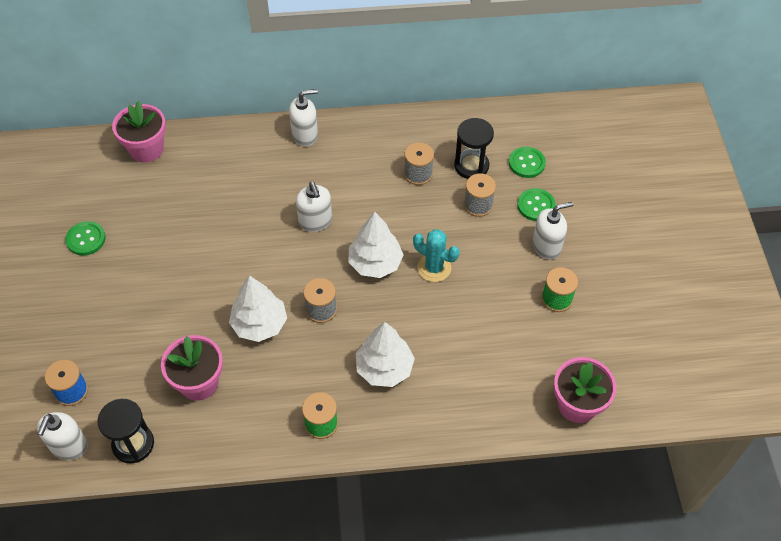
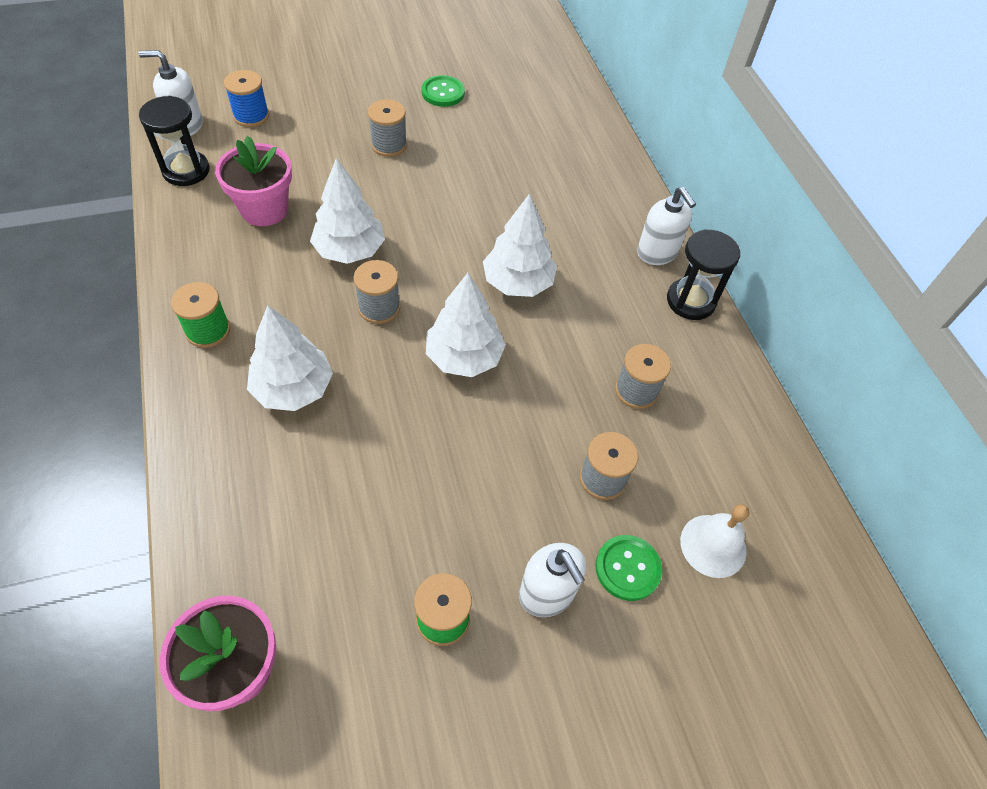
camera: 75 degrees right, 0 degrees up
(143, 286) = (389, 145): none -> grey spool
(146, 149) = (580, 116): pink flower pot -> none
(315, 221) = (517, 283): white soap dispenser -> white tree
(434, 268) = (470, 430): turquoise cactus -> none
(471, 166) = (677, 461): black hourglass -> black hourglass (690, 301)
(526, 163) = (713, 545): green button -> white bell

